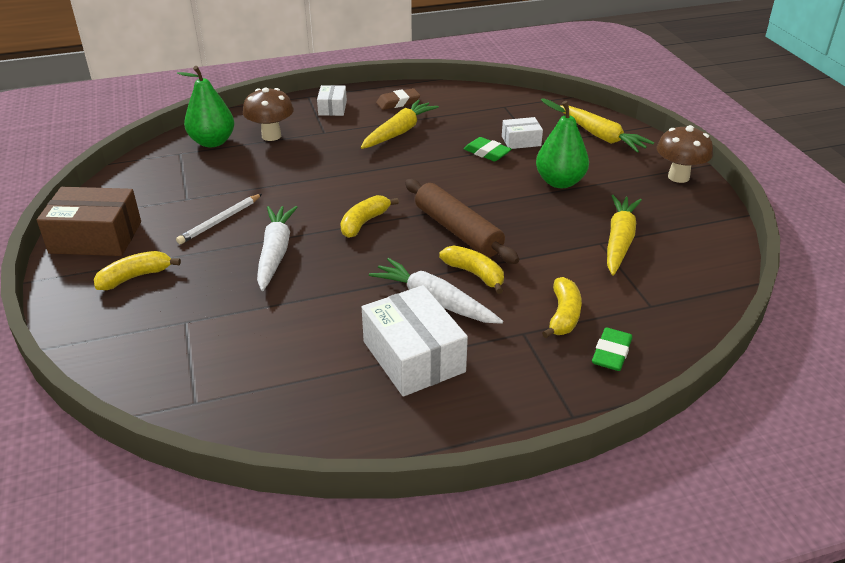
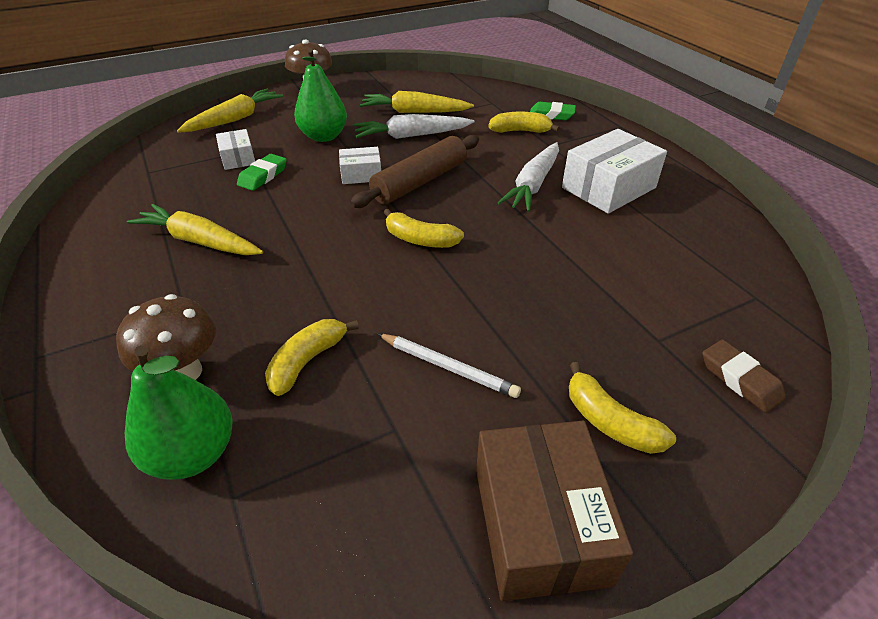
camera: 100 degrees left, 5 degrees up
(275, 253) = (501, 296): white carrot -> white carrot (411, 136)
(332, 108) = (98, 317): white box -> white box (361, 174)
(398, 102) = (104, 253): brown eraser -> brown eraser (740, 379)
(474, 274) = (485, 169): yellow banana -> yellow banana (307, 361)

